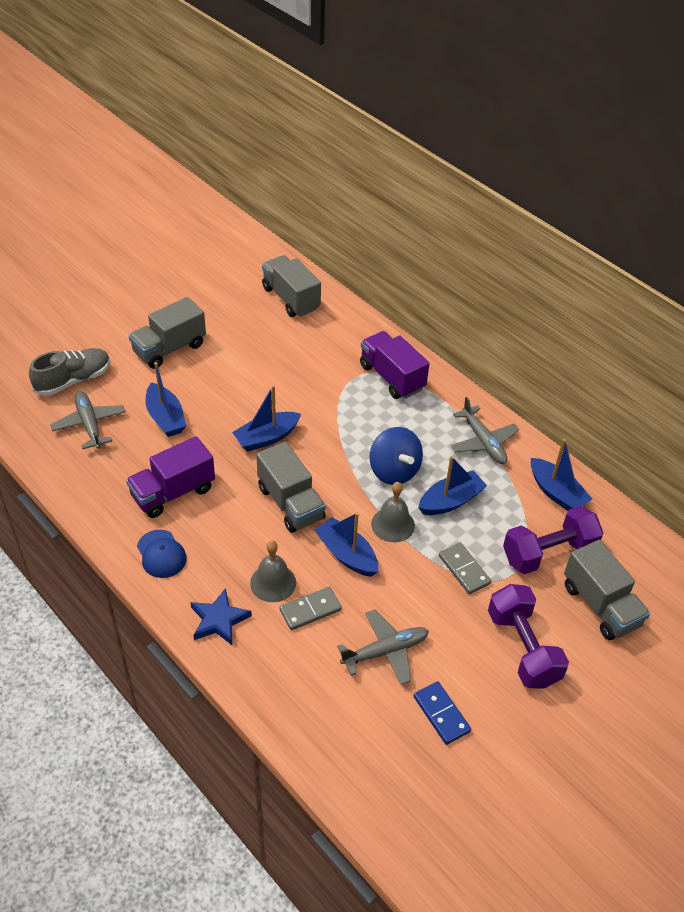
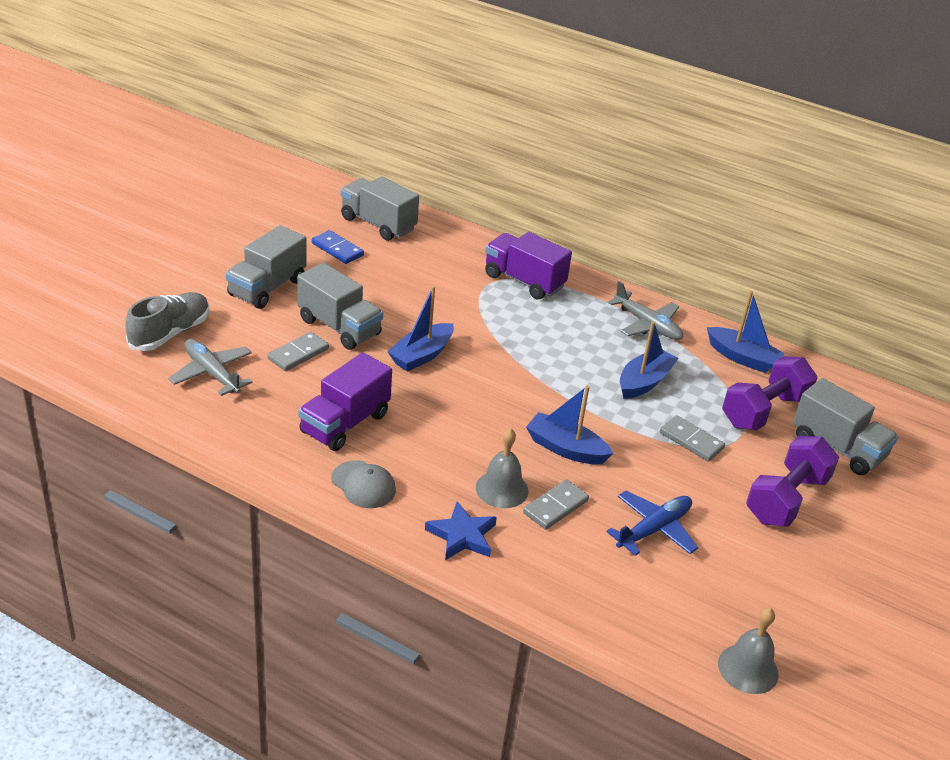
camera: 20 degrees left, 10 degrees down
(161, 554) = (363, 485): blue cap -> grey cap
(165, 418) = (298, 354): blue boat -> grey domino
(291, 503) = (480, 412): grey truck -> grey truck (339, 327)
(385, 651) = (653, 529): grey plane -> blue plane
(393, 524) = (598, 413): grey bell -> grey bell (748, 668)
(394, 471) = (572, 364): blue spinning top -> none
(441, 714) = (741, 574): blue domino -> blue domino (337, 249)
(522, 648) = (786, 499): purple dumbbell -> purple dumbbell turned 75 degrees clockwise

